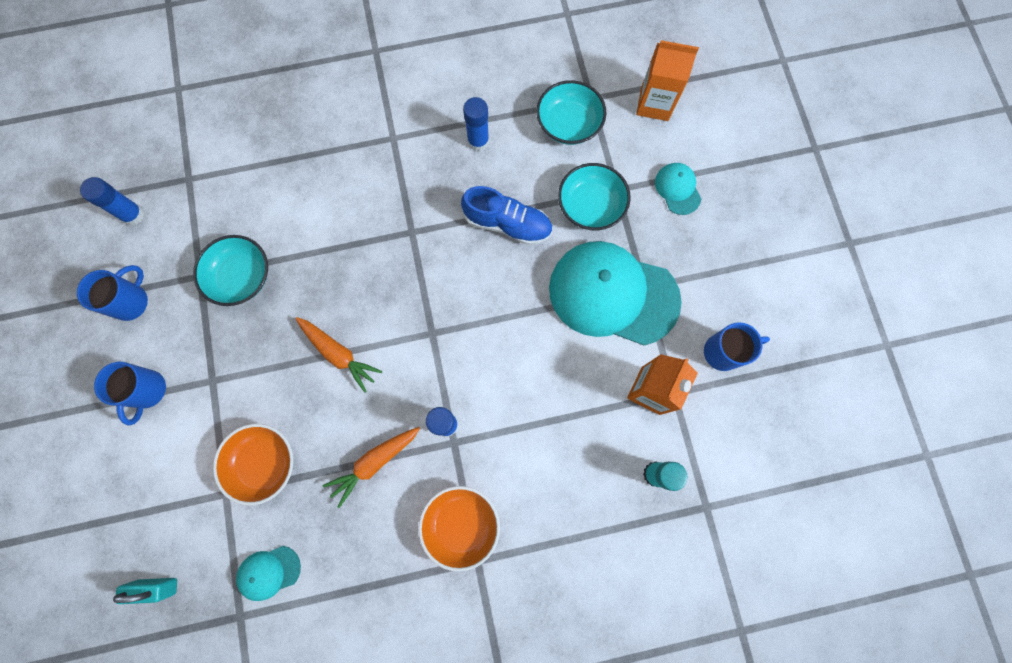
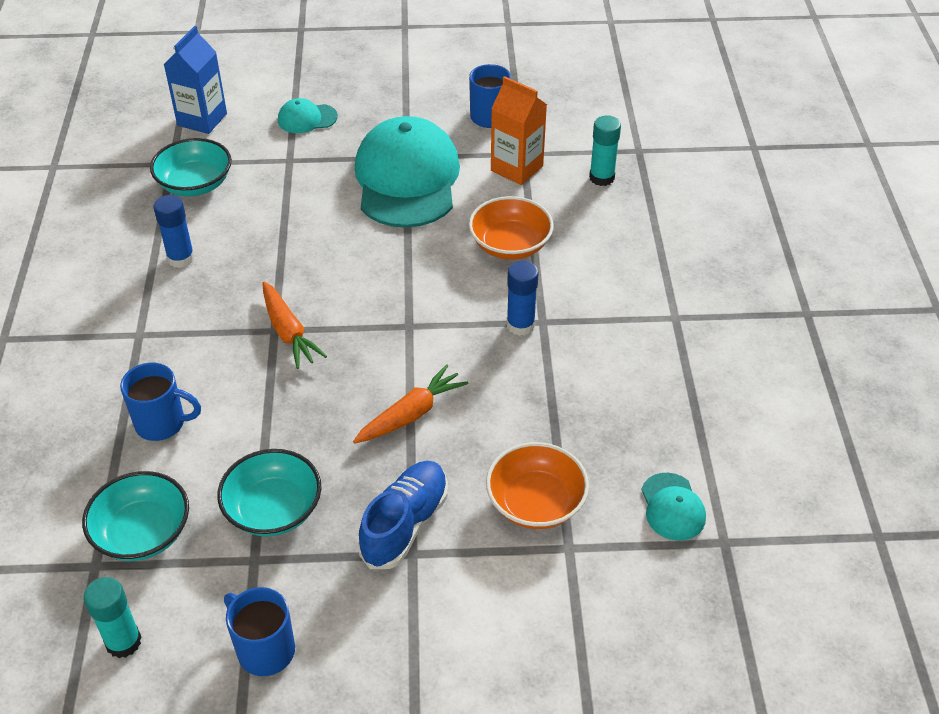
camera: 80 degrees left, 30 degrees down
(133, 215) = (123, 642): blue glue stick -> turquoise glue stick
(147, 391) = (408, 633): blue mug -> blue mug (162, 423)
(157, 586) = (681, 633): turquoise padlock -> none
(374, 463) = (553, 393): orange carrot -> orange carrot (288, 332)
(461, 525) = (635, 326): orange bowl -> orange bowl (510, 245)
(507, 224) = (296, 247): blue shoe -> blue shoe (405, 524)
(590, 206) = (301, 181): turquoise bowl -> turquoise bowl (142, 533)
(613, 294) = (407, 179): turquoise cap -> turquoise cap turned 150 degrees clockwise
(654, 104) = (202, 119): orange carton -> blue carton

